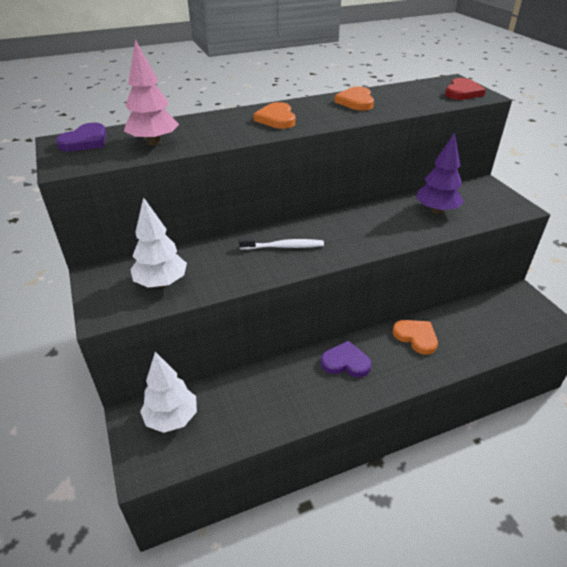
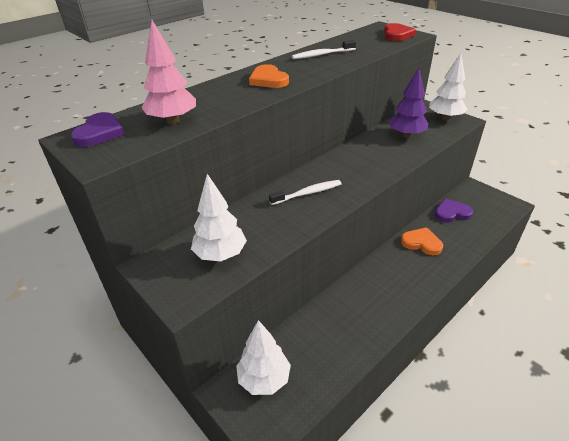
camera: 20 degrees left, 0 degrees up
(345, 362) = (381, 280): purple heart -> purple heart (451, 213)
(356, 102) = (322, 55): orange heart -> white toothbrush
(498, 201) = (445, 118): none -> white tree

